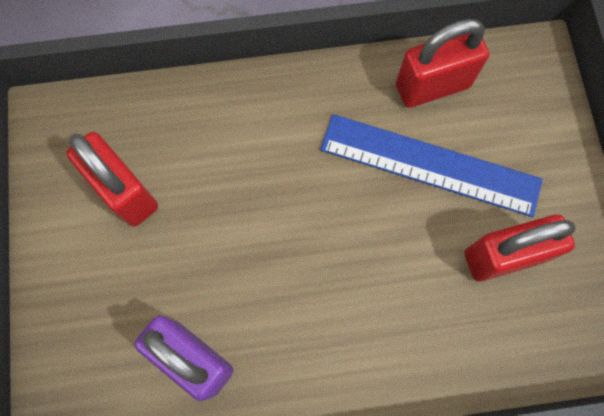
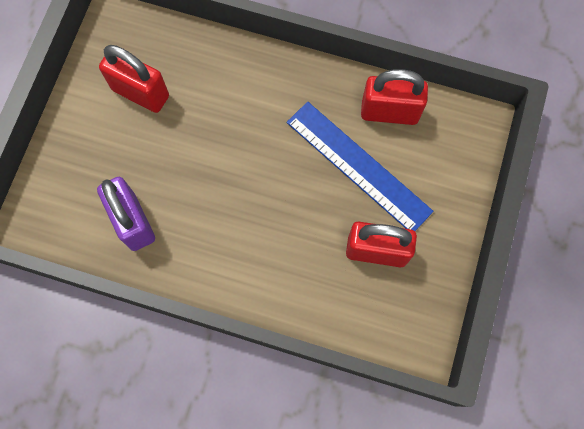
camera: 25 degrees right, 0 degrees up
(125, 191) = (140, 93): red padlock -> red padlock turned 45 degrees counterclockwise

